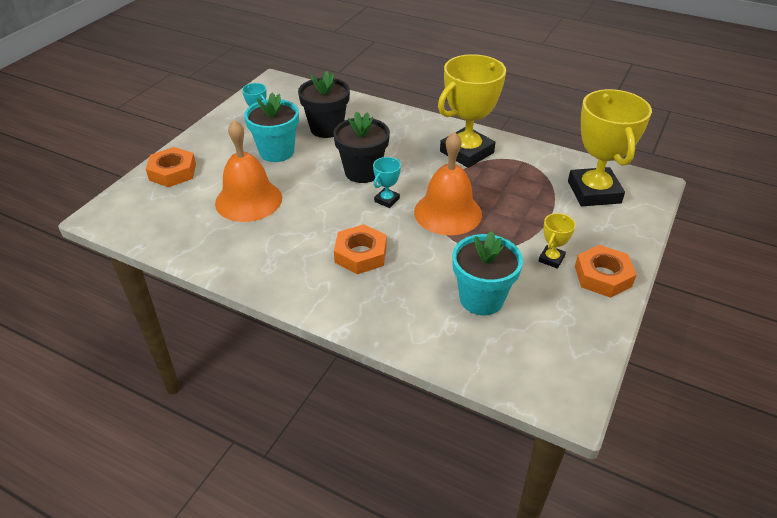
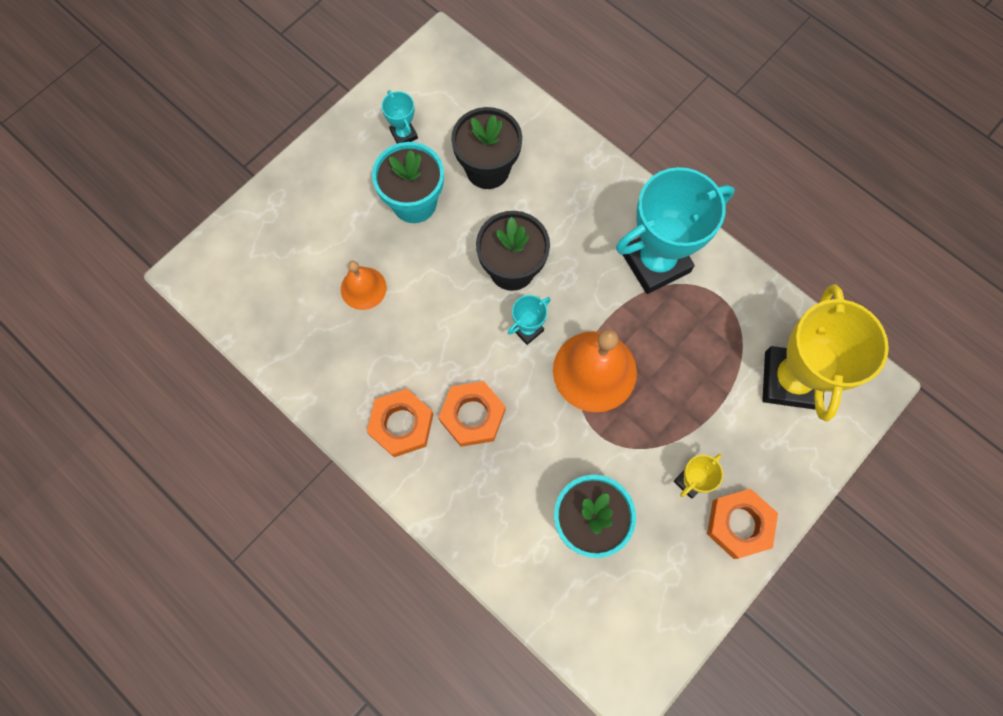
camera: 15 degrees right, 30 degrees up
(172, 172) = (282, 212): orange nut -> orange nut (401, 424)
(248, 200) = (363, 288): orange bell -> orange bell, size x0.56
(466, 152) = (655, 262): yellow trophy -> turquoise trophy

